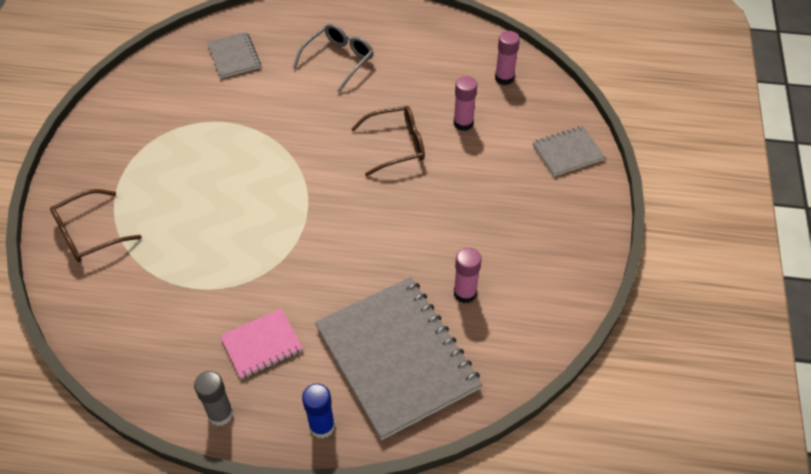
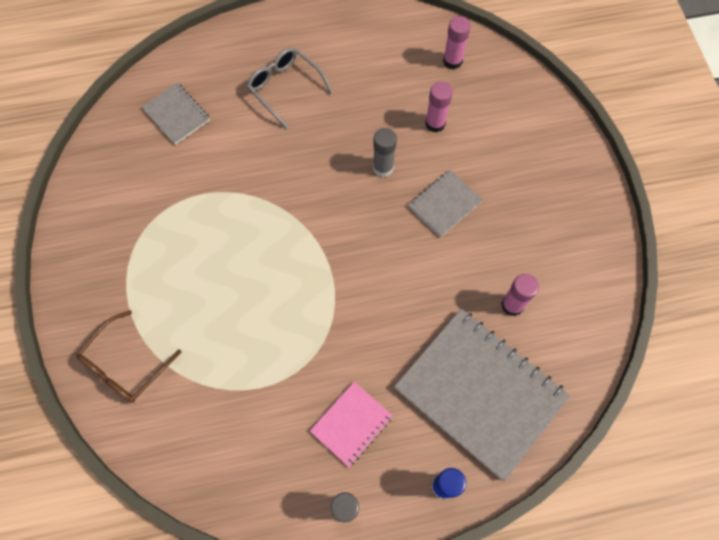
camera: 20 degrees left, 15 degrees up
(339, 60) = (285, 88): grey glasses -> grey glasses turned 60 degrees counterclockwise
(396, 145) = (383, 168): brown glasses -> grey glue stick
(568, 152) = (543, 126): grey notebook -> grey notebook (444, 204)

